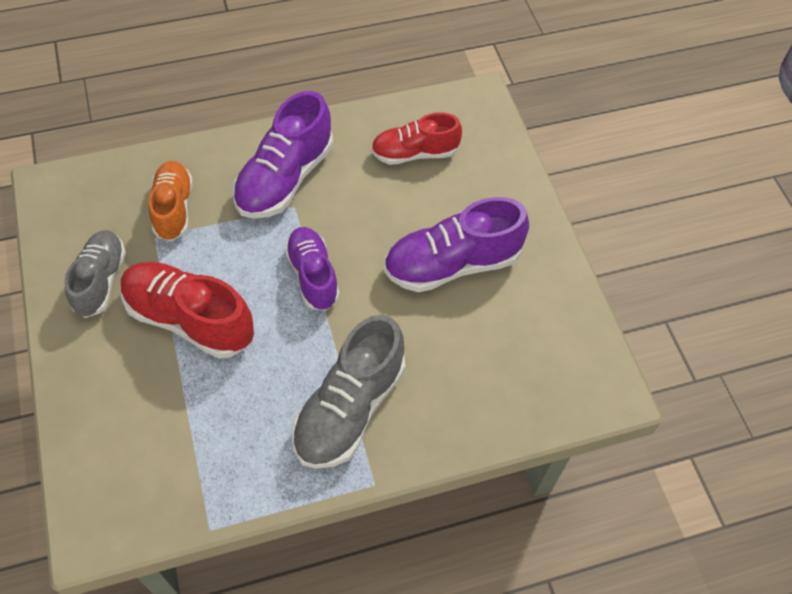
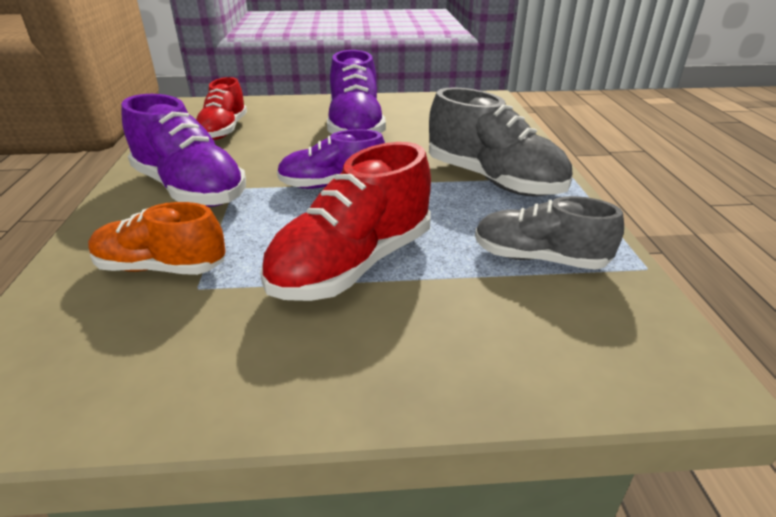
camera: 75 degrees left, 25 degrees down
(100, 280) = (240, 346): grey shoe -> grey shoe (539, 258)

